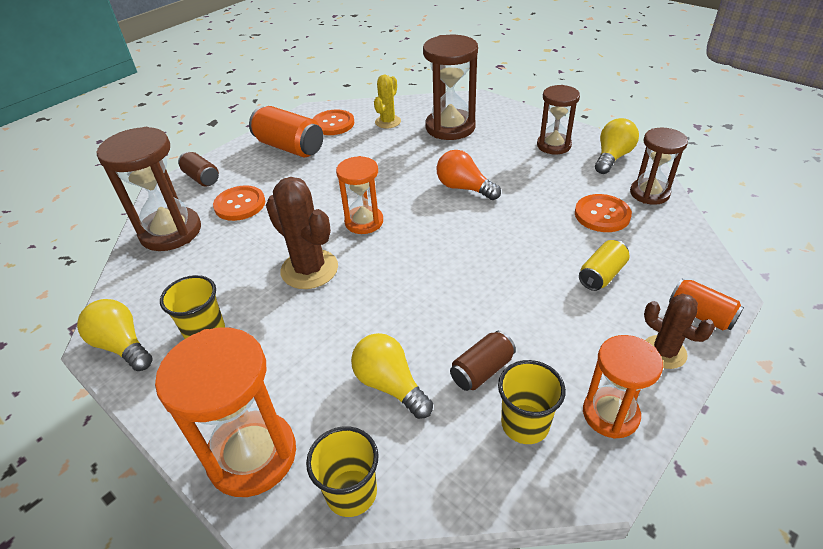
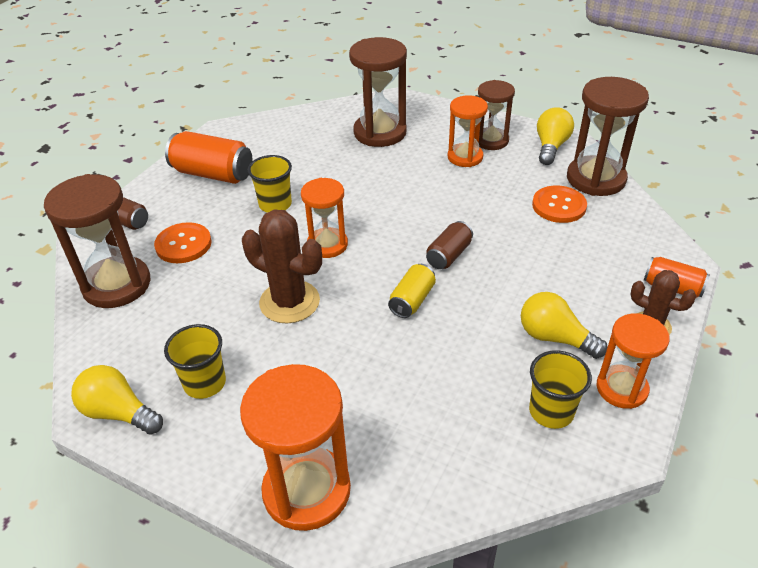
camera: 15 degrees left, 0 degrees up
(333, 124) = (251, 142): orange button -> none
(351, 492) = (416, 503): yellow cup -> yellow cup (275, 204)
(388, 122) = (311, 133): yellow cactus -> none
(390, 385) = (415, 400): yellow light bulb -> yellow light bulb (554, 338)
(464, 188) = (417, 196): orange light bulb -> none
(482, 370) = (496, 371): brown can -> brown can (449, 255)
(523, 158) = (465, 157): none -> orange hourglass
(601, 275) = (576, 264): yellow can -> yellow can (412, 300)
(649, 193) = (596, 179): brown hourglass -> brown hourglass, size x1.56

